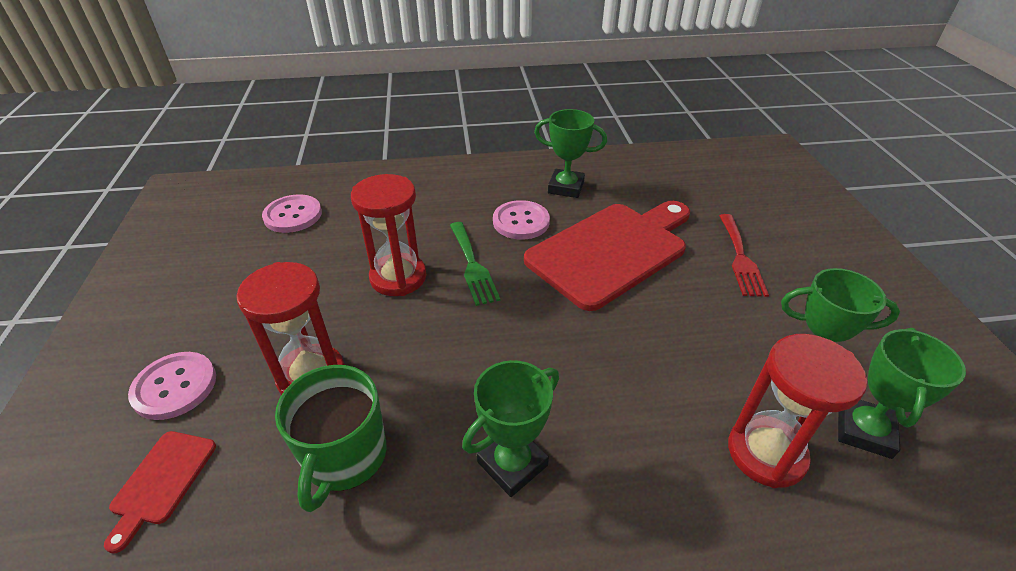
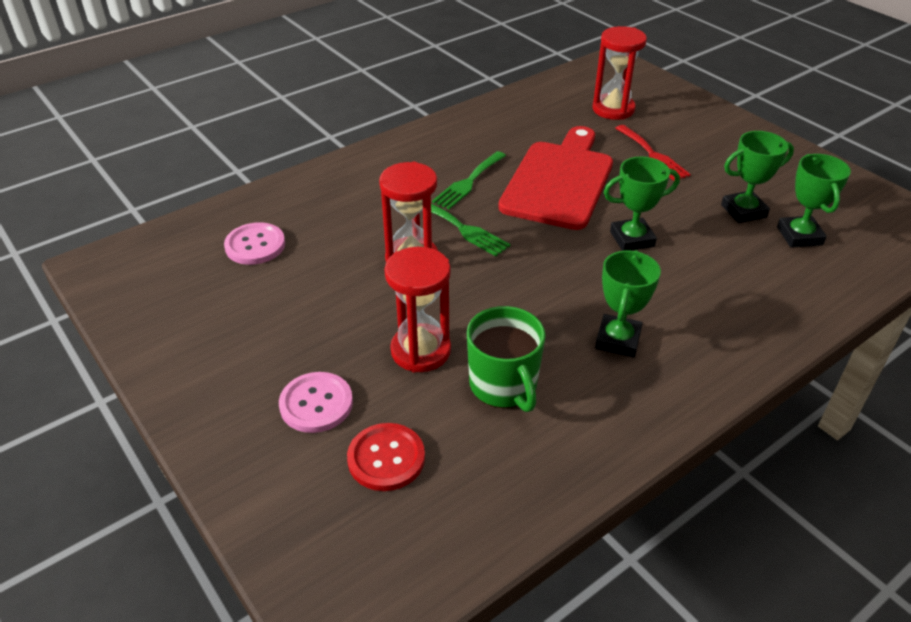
camera: 30 degrees left, 0 degrees up
(162, 481) = (386, 458): red cutting board -> red button
(521, 221) = (468, 182): pink button -> green fork
(566, 187) = (478, 143): green trophy -> green trophy (632, 239)
(766, 453) = (757, 270): red hourglass -> red hourglass (613, 109)

